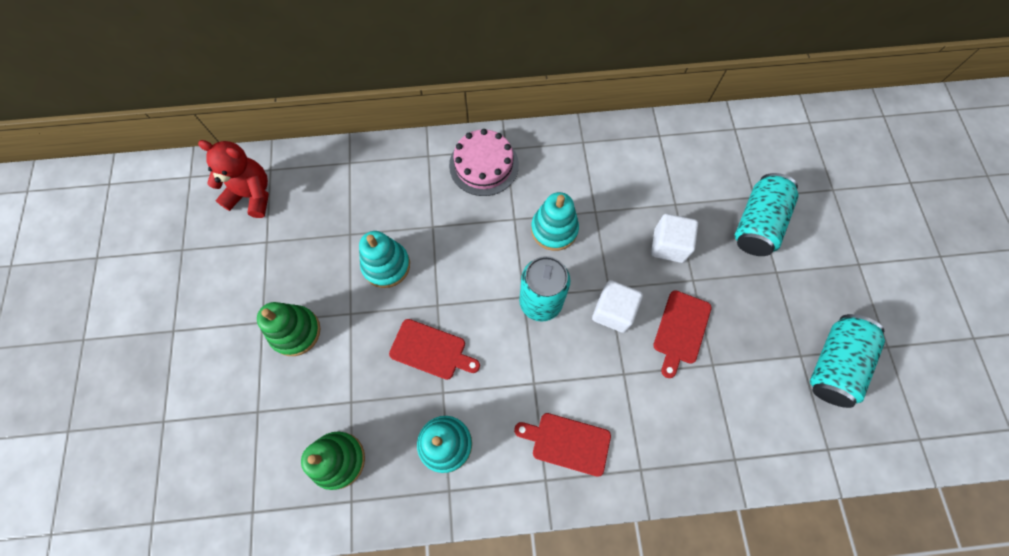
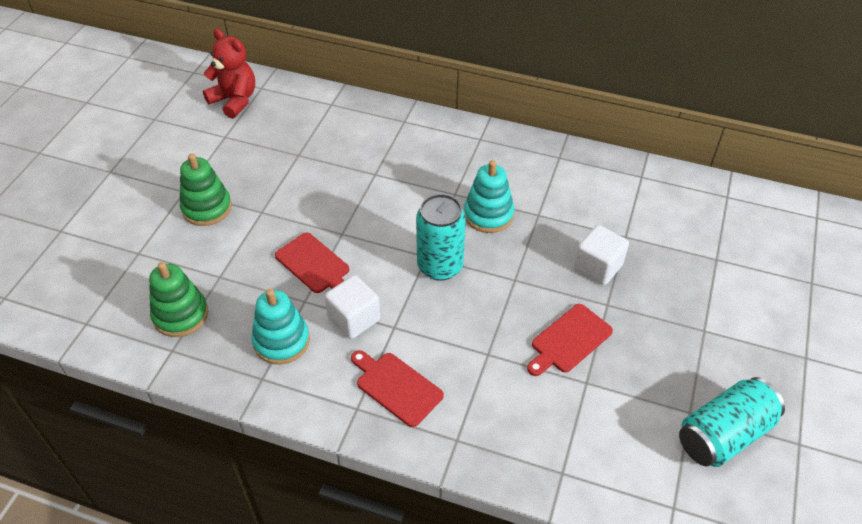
camera: 25 degrees right, 20 degrees down
(386, 265) = (315, 188): turquoise stacking toy -> none
(484, 165) = (451, 144): pink cake -> none
(613, 312) = (507, 299): white cube -> white cube (354, 318)
(757, 224) = (705, 282): turquoise can -> none

